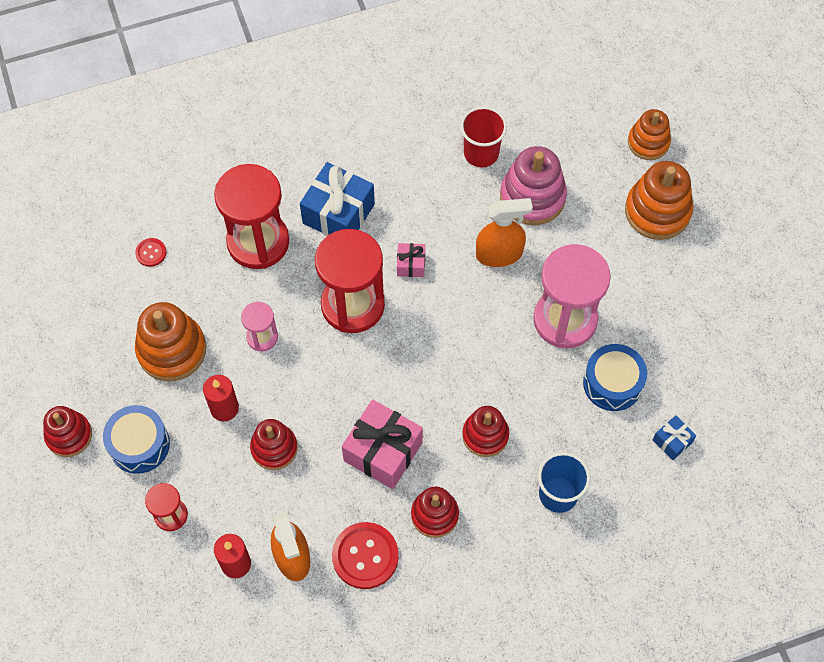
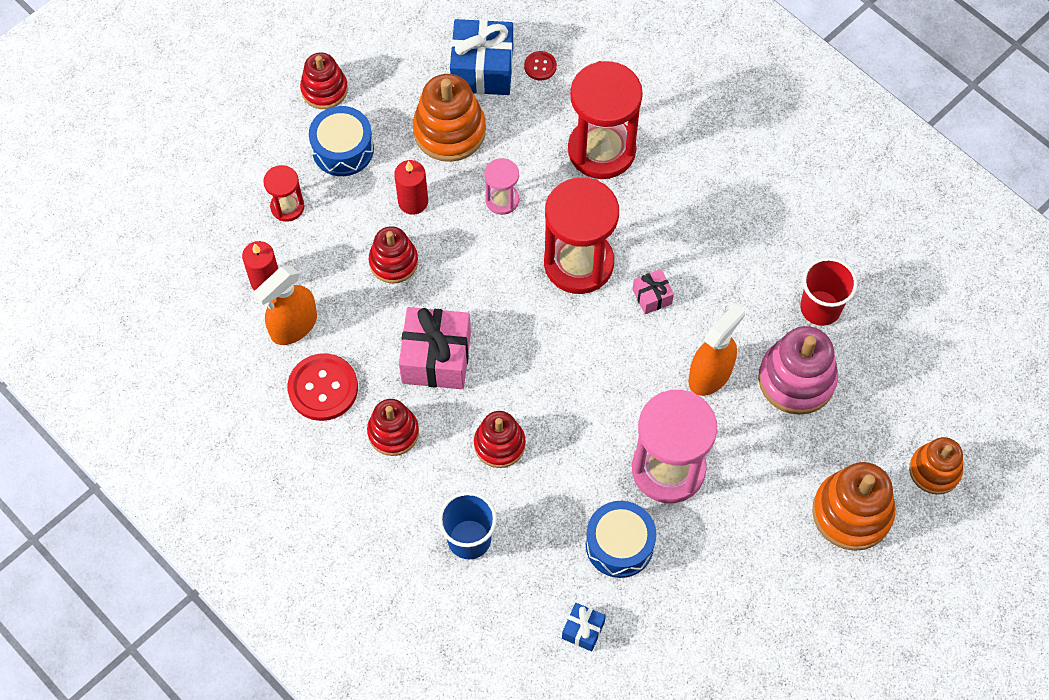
camera: 65 degrees right, 0 degrees up
(338, 214) = (672, 206): blue gift -> blue gift (482, 69)
(499, 254) = (710, 374): orange spray bottle -> orange spray bottle turned 105 degrees counterclockwise

